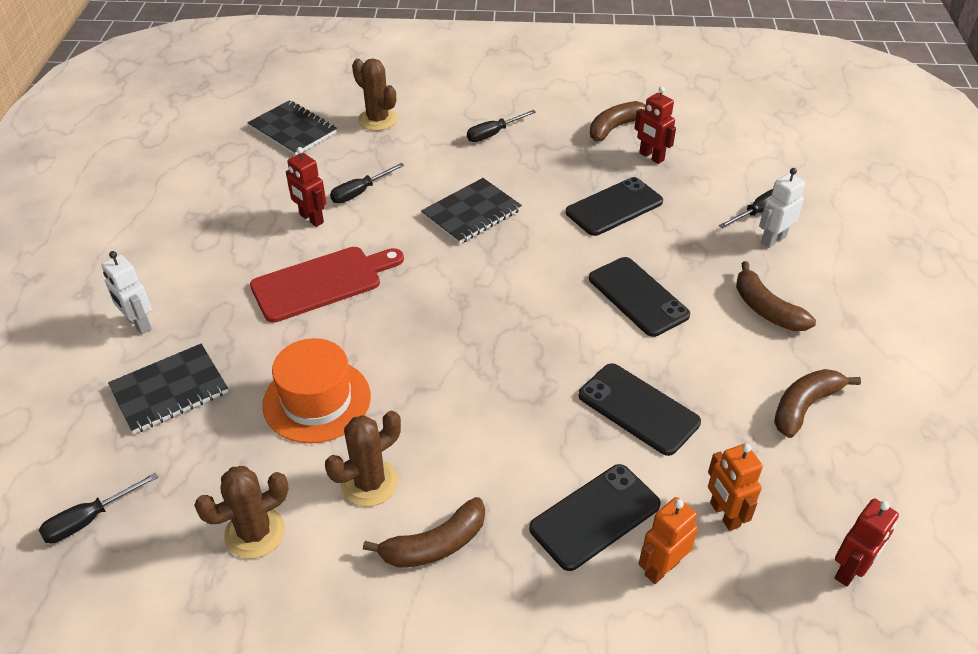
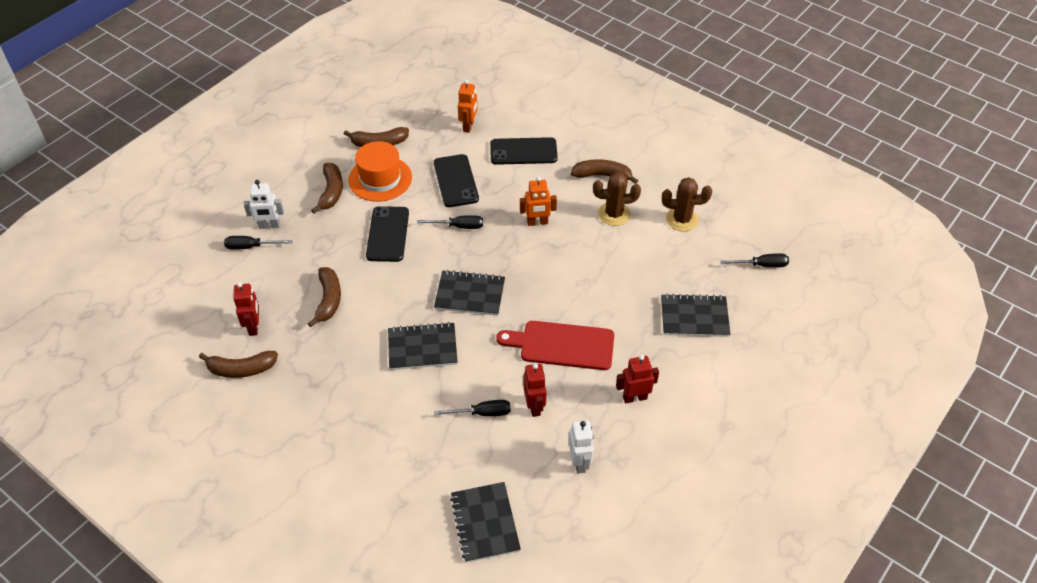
camera: 145 degrees left, 5 degrees up
(139, 324) = (696, 376): white robot -> white robot (579, 462)
(317, 400) = (614, 268): orange hat -> orange hat (380, 179)
(377, 120) = (406, 493): brown cactus -> none
(473, 282) = (470, 294): none -> black notebook
(493, 134) = (334, 417): black screwdriver -> black screwdriver (459, 226)
(614, 207) = (328, 300): black phone -> brown banana
(661, 568) = (515, 123): orange robot -> orange robot (537, 222)
(850, 570) = (444, 88): red robot -> red robot (634, 397)

